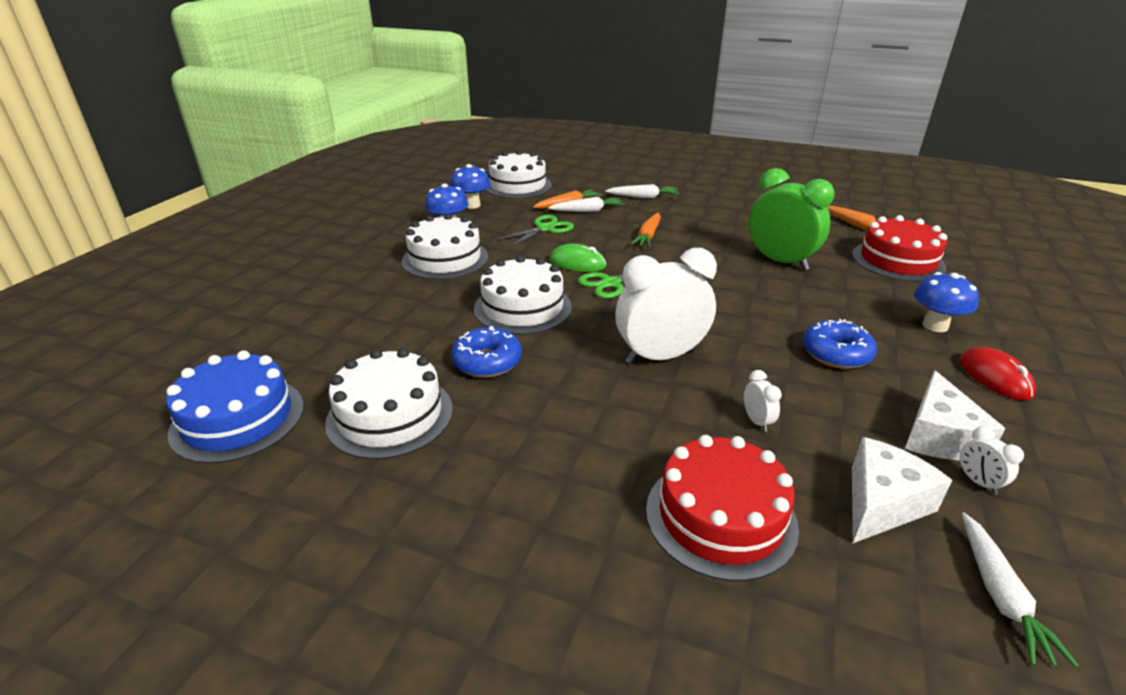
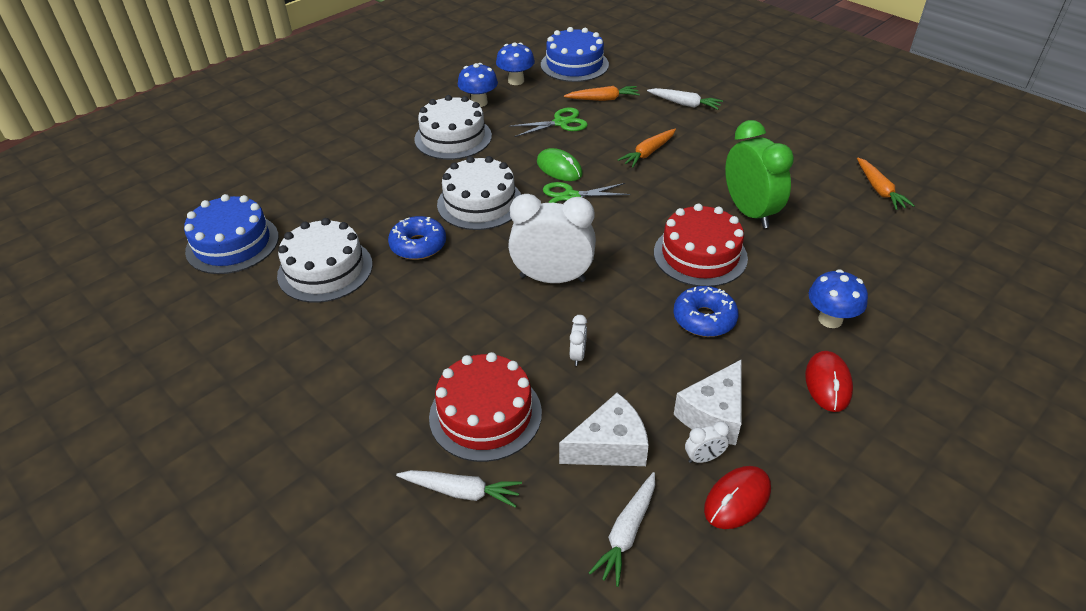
camera: 25 degrees right, 10 degrees up
(518, 185) = (574, 64): white cake -> blue cake
(587, 211) = (616, 110): white carrot -> white carrot (461, 491)
(897, 261) = (875, 241): red cake -> red cake (700, 255)
(978, 482) = (703, 458): white clock -> white clock turned 105 degrees counterclockwise
(1052, 512) = (737, 499): none -> red mouse

